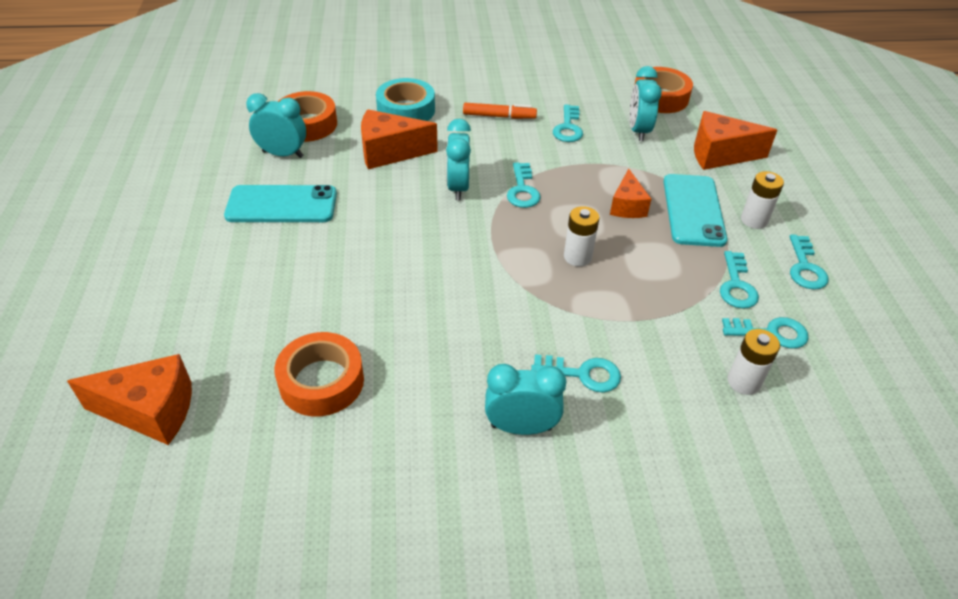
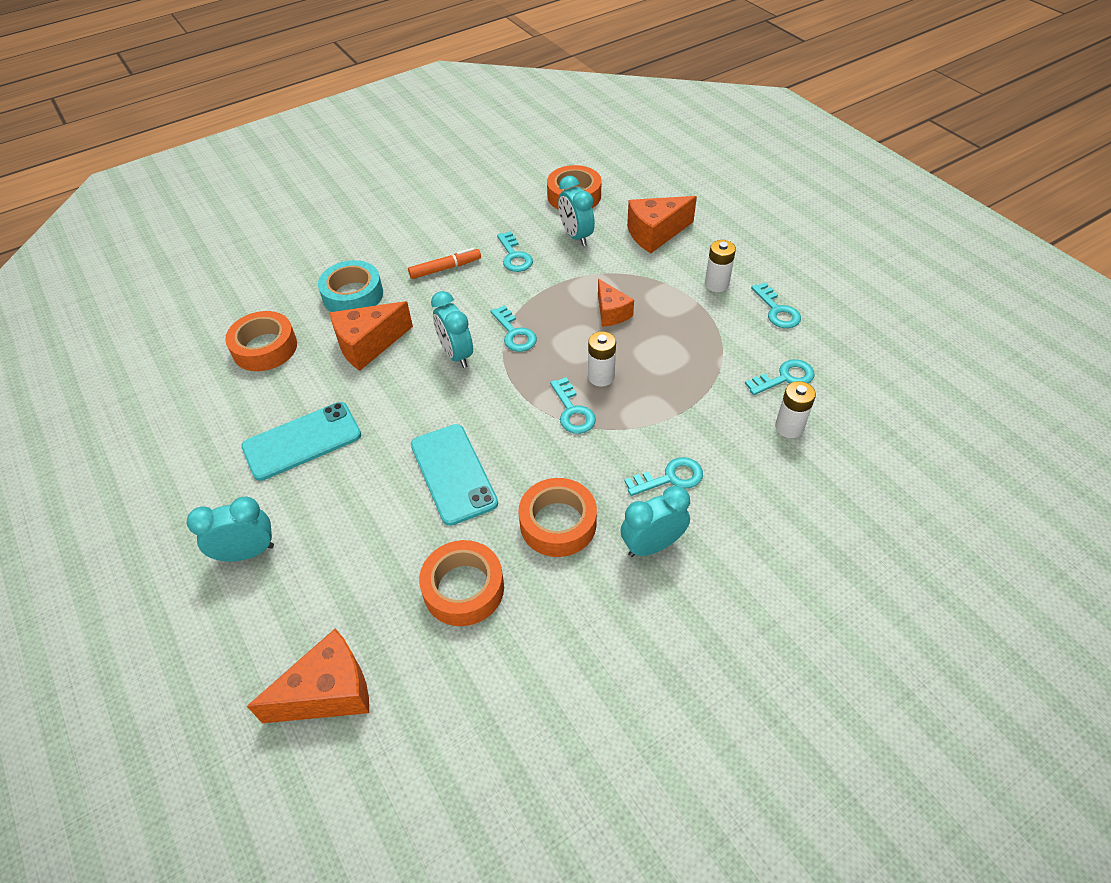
camera: 25 degrees left, 5 degrees up
(283, 154) = (263, 389): turquoise clock -> turquoise clock (247, 553)
(445, 365) = (558, 523): none -> orange tape
(693, 210) = (665, 294): turquoise phone -> turquoise phone (453, 474)
(736, 285) = (737, 348): turquoise key -> turquoise key (572, 411)

